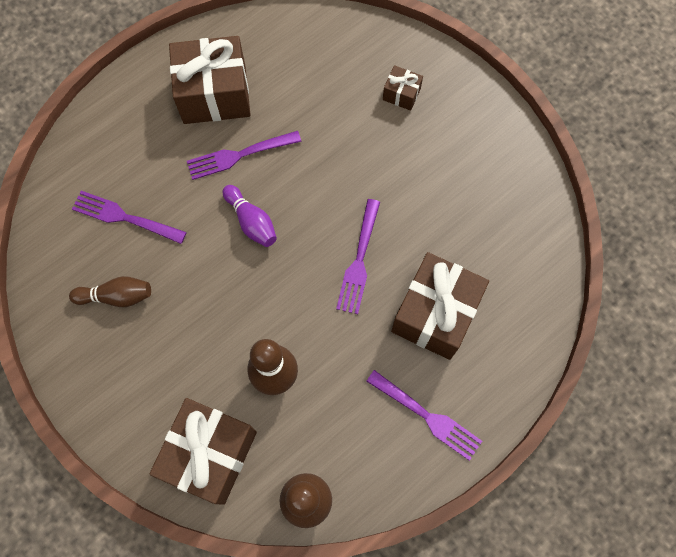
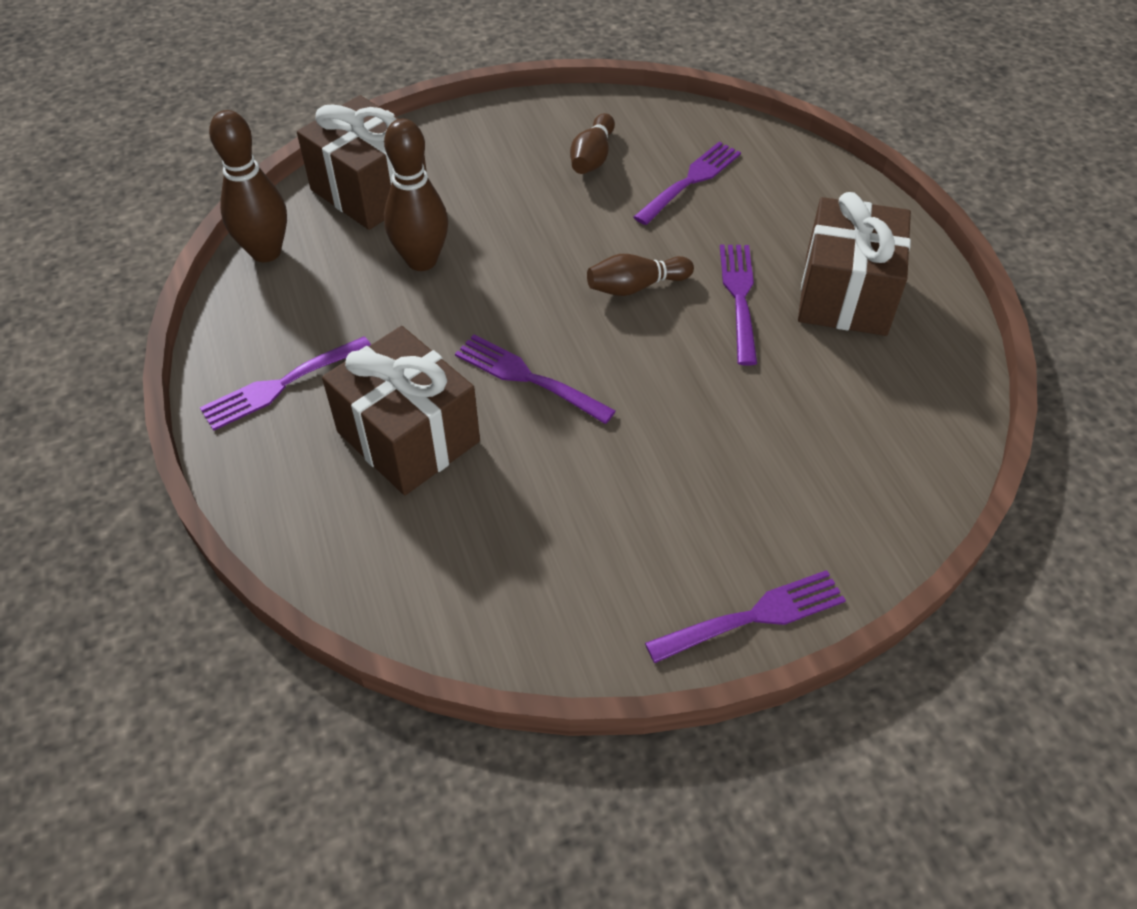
camera: 110 degrees right, 20 degrees down
(251, 221) = (635, 286): purple bowling pin -> brown bowling pin
(401, 94) = (783, 510): brown gift -> none
(474, 93) = (754, 616): none -> purple fork

